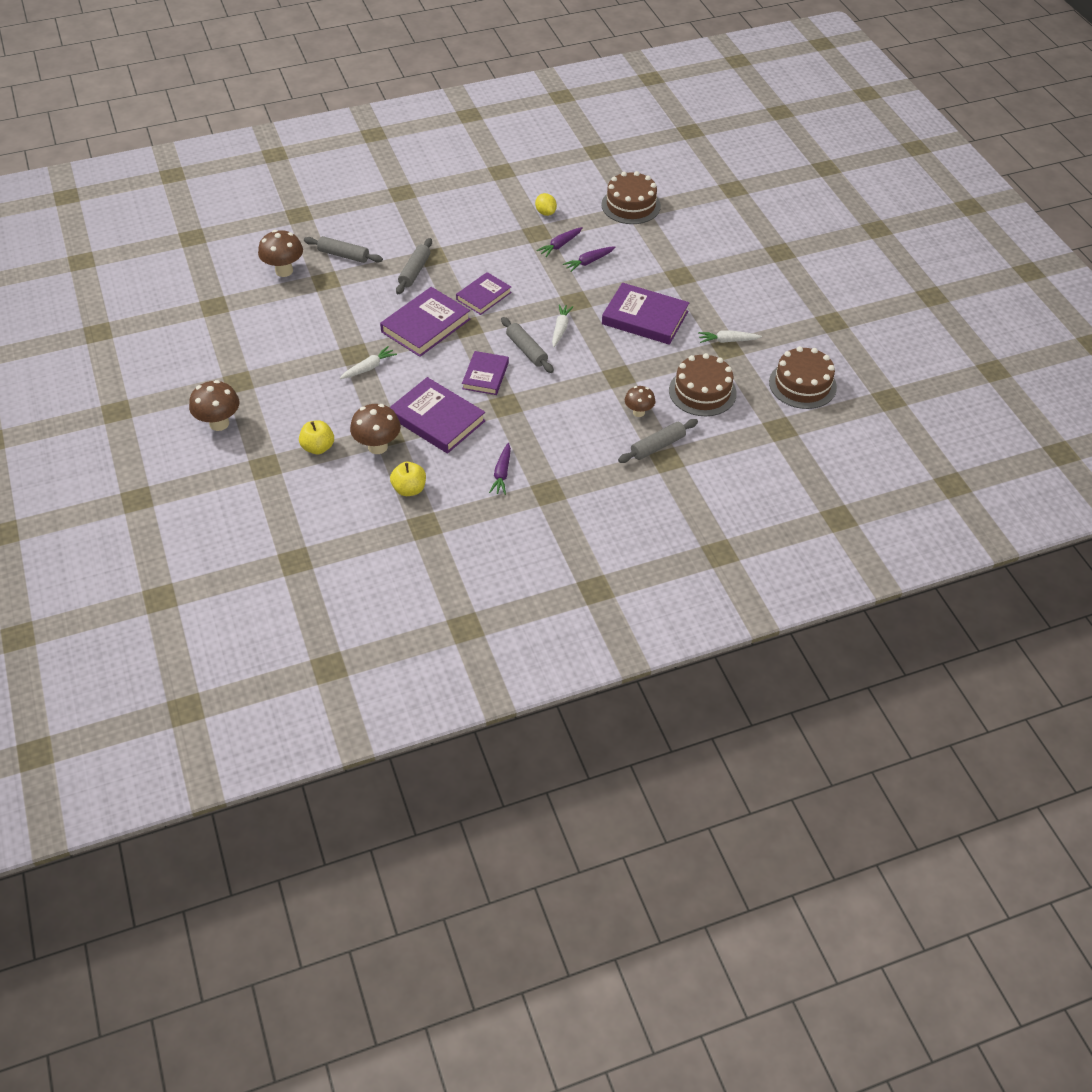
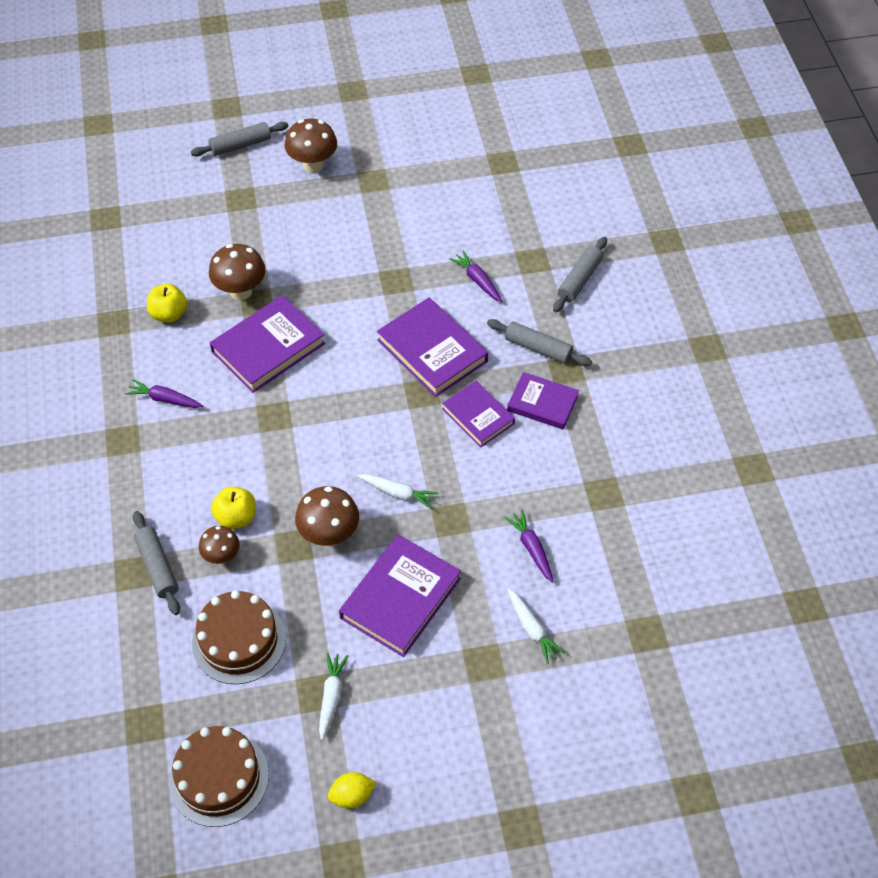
camera: 100 degrees right, 5 degrees up
(284, 271) = (556, 223): brown mushroom -> brown mushroom (329, 535)
(318, 447) = (254, 242): yellow apple -> yellow apple (236, 517)
(368, 368) = (369, 291): white carrot -> white carrot (532, 628)
(485, 375) = (329, 401): purple book -> purple book (542, 403)
(527, 350) = (365, 450): grey rolling pin -> grey rolling pin (240, 145)
(545, 212) = (650, 511): yellow lemon -> yellow lemon (352, 796)
(560, 245) = (573, 518): purple carrot -> purple carrot (477, 280)
(631, 205) = (660, 627): brown cake -> none

